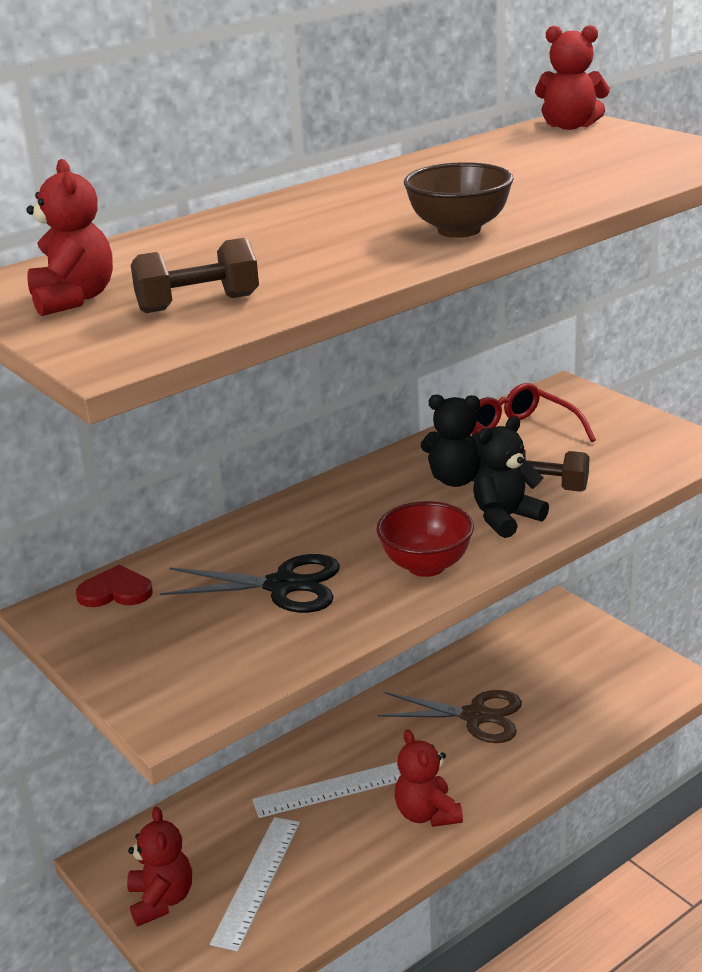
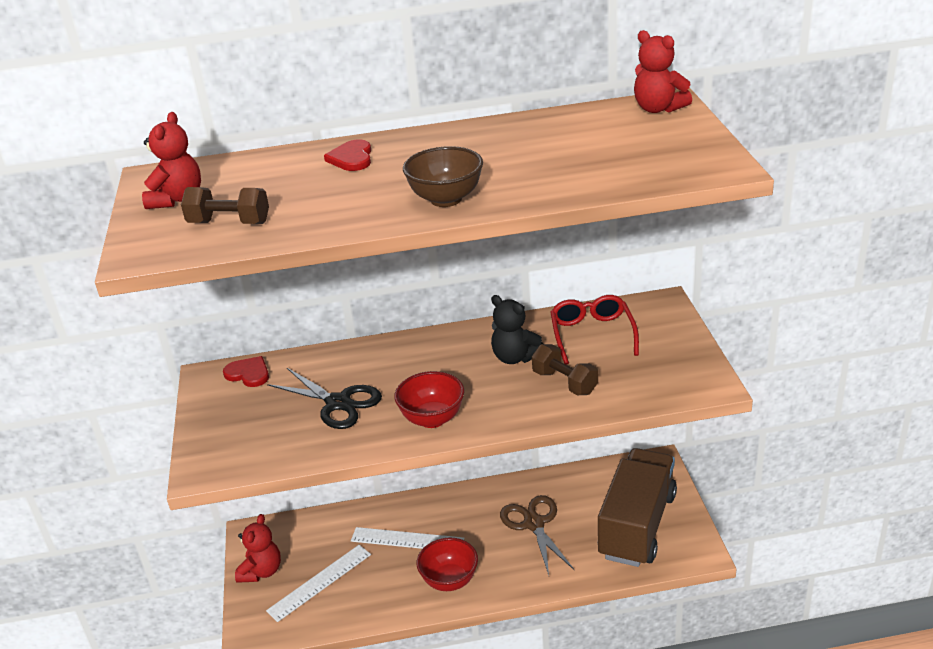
camera: 30 degrees right, 5 degrees up
(266, 221) = (352, 158): none -> red heart
(427, 814) = (449, 580): red teddy bear -> red bowl
(475, 716) = (534, 524): brown scissors -> brown scissors turned 150 degrees counterclockwise
(506, 518) = (516, 399): black teddy bear -> none
(592, 677) = (637, 525): none -> brown truck

